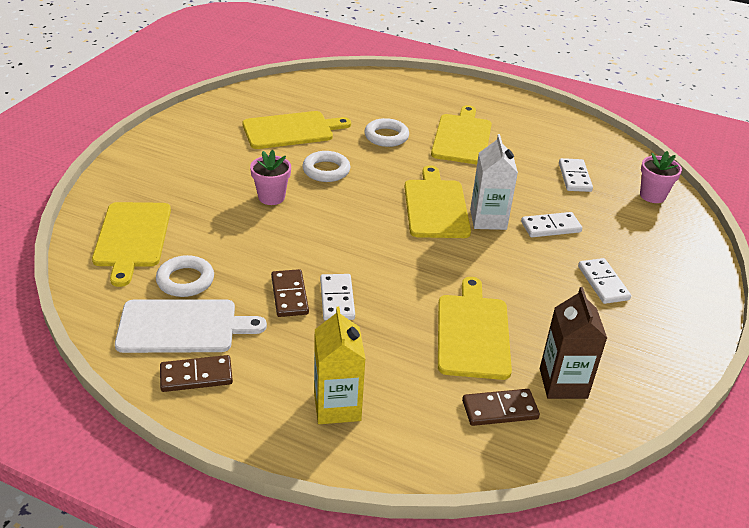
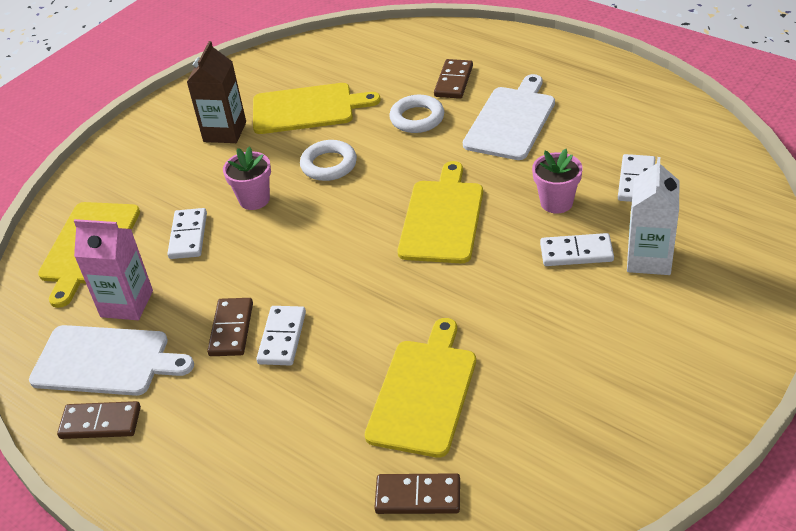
camera: 20 degrees right, 5 degrees up
(185, 280) = (127, 304): white ring -> pink carton
(337, 406) = (235, 473): yellow carton -> none
(405, 111) = (453, 81): none -> brown domino
(462, 137) = (511, 121): yellow cutting board -> white cutting board
(488, 219) = (500, 238): white carton -> white carton (649, 259)
(563, 383) = (508, 469): brown carton -> brown carton (225, 132)
(603, 283) = (613, 335): white domino -> white domino (188, 236)
(652, 195) = (732, 211): pink flower pot -> pink flower pot (556, 202)

